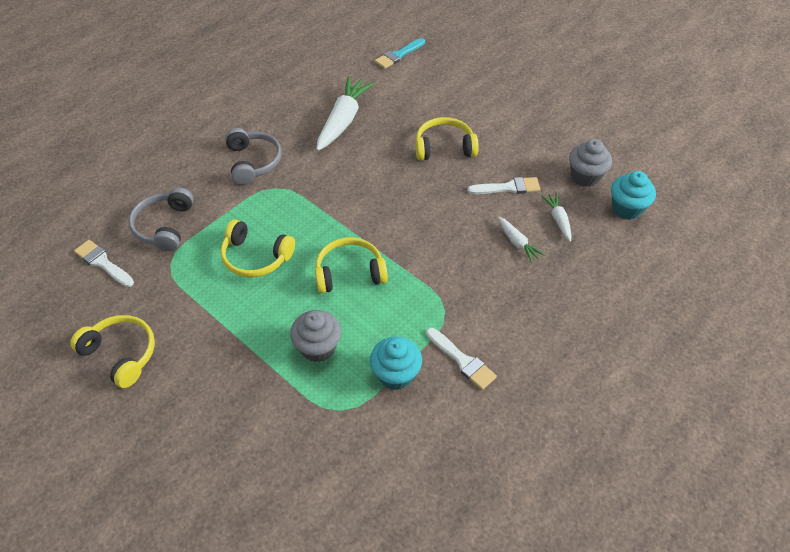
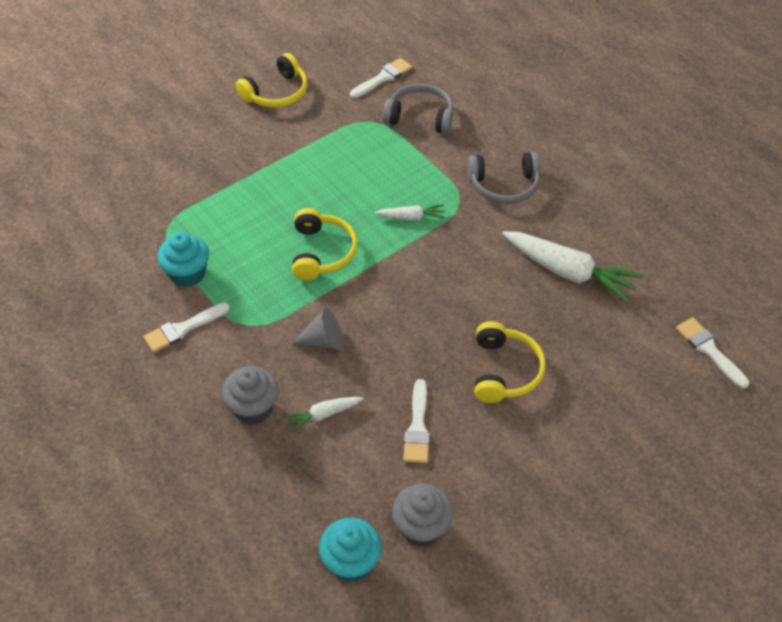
camera: 100 degrees right, 0 degrees up
(255, 257) = (362, 181): yellow headphones -> none
(318, 347) = (238, 219): grey cupcake -> grey cupcake (253, 408)
(398, 55) = (709, 350): turquoise brush -> white brush
(447, 255) = (323, 341): none -> grey cone
(558, 220) = (349, 470): white carrot -> white carrot (411, 217)

